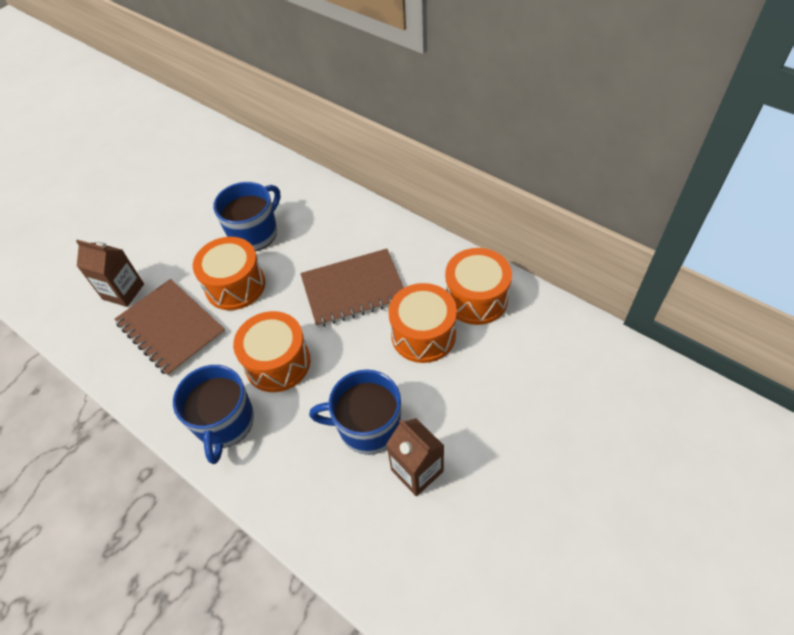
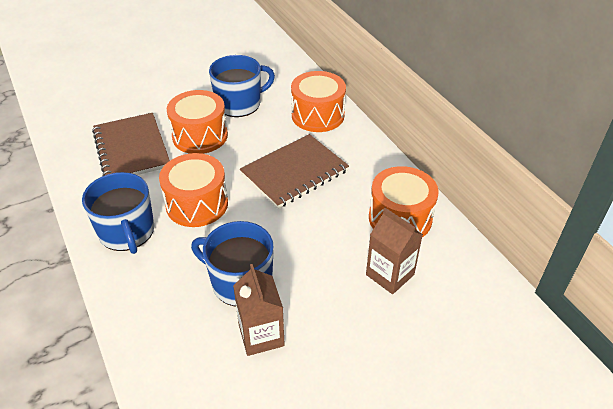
camera: 20 degrees right, 10 degrees down
(123, 291) = (113, 111): brown carton -> brown carton (390, 274)
(225, 422) = (127, 232): blue mug -> blue mug turned 45 degrees counterclockwise
(353, 289) = (294, 172): brown notebook -> brown notebook turned 45 degrees counterclockwise
(423, 334) = (334, 229): orange drum -> orange drum (317, 115)

